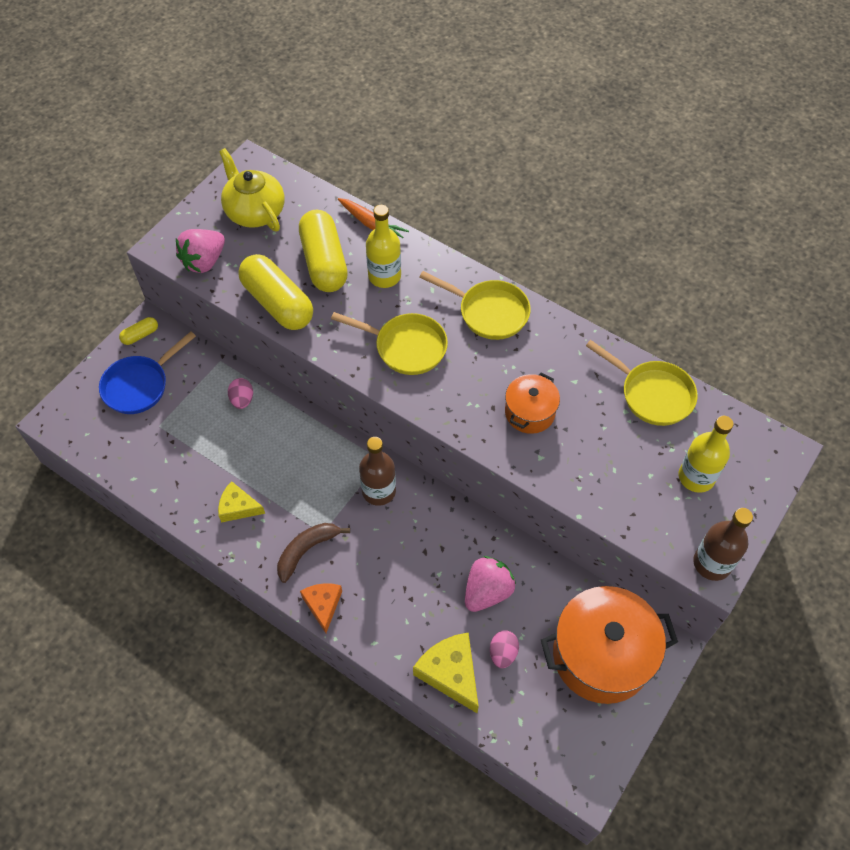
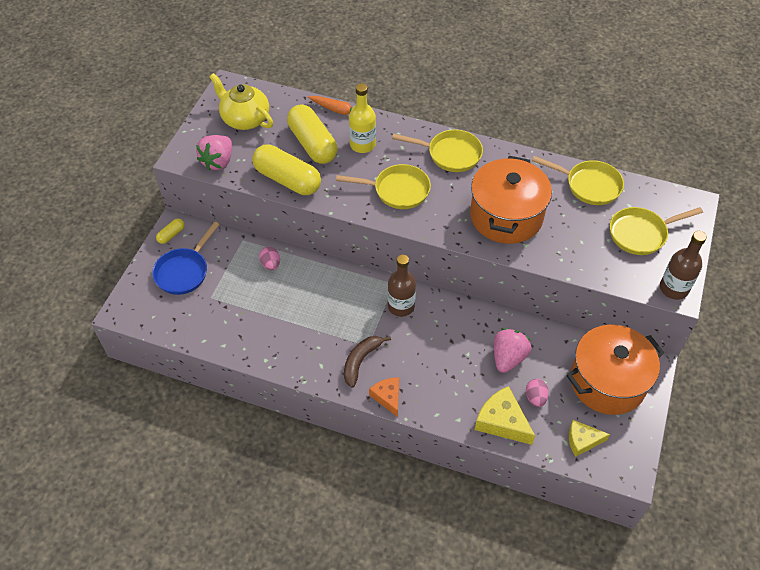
camera: 15 degrees left, 5 degrees down
(238, 507) = (295, 342): yellow cheese -> yellow cheese (582, 440)
(529, 412) = (506, 216): orange pot -> orange pot, size x1.88
(696, 477) = (641, 234): yellow bottle -> yellow pan

